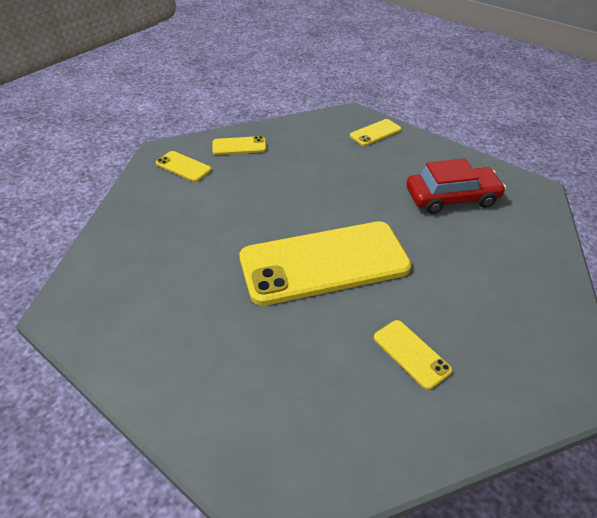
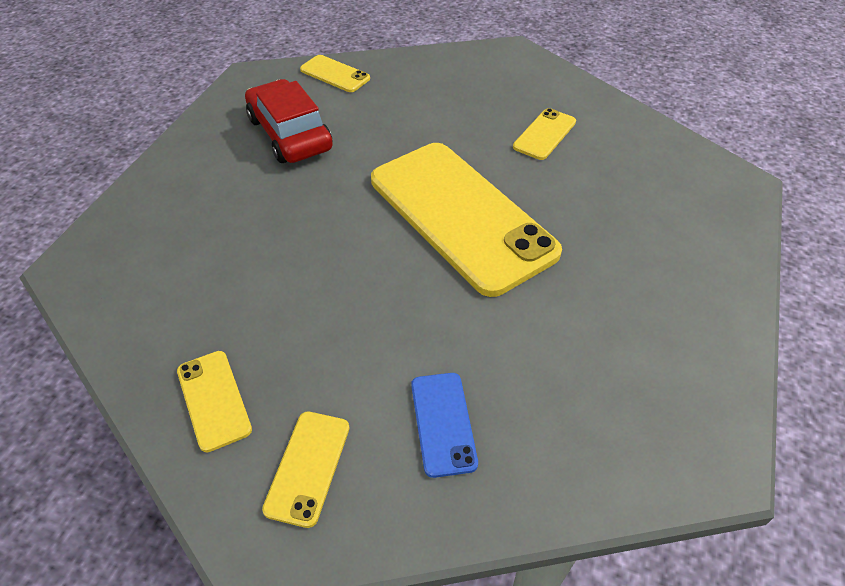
camera: 110 degrees left, 5 degrees up
(171, 211) = (443, 423): none -> blue phone
(375, 133) = (138, 225): yellow phone -> yellow phone (335, 74)

